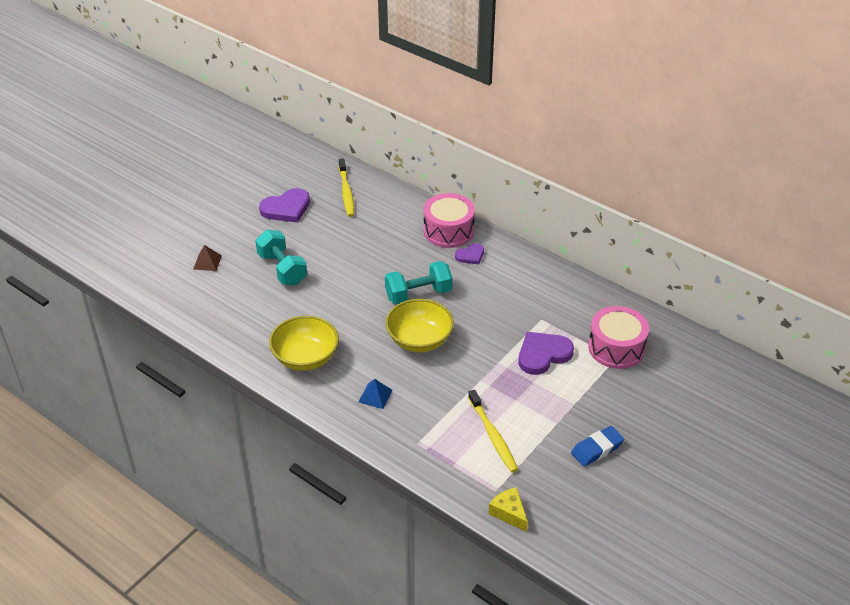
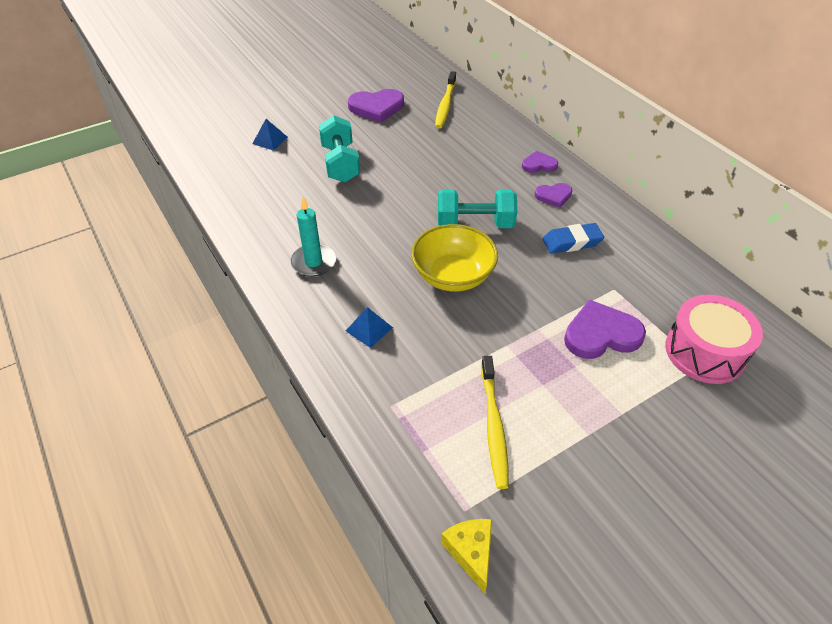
camera: 20 degrees right, 5 degrees up
(207, 262) = (270, 140): brown pyramid -> blue pyramid
(305, 358) = (313, 262): yellow bowl -> turquoise candle
(448, 231) = (539, 165): pink drum -> purple heart
(597, 449) = (634, 492): blue eraser -> blue eraser (572, 242)

